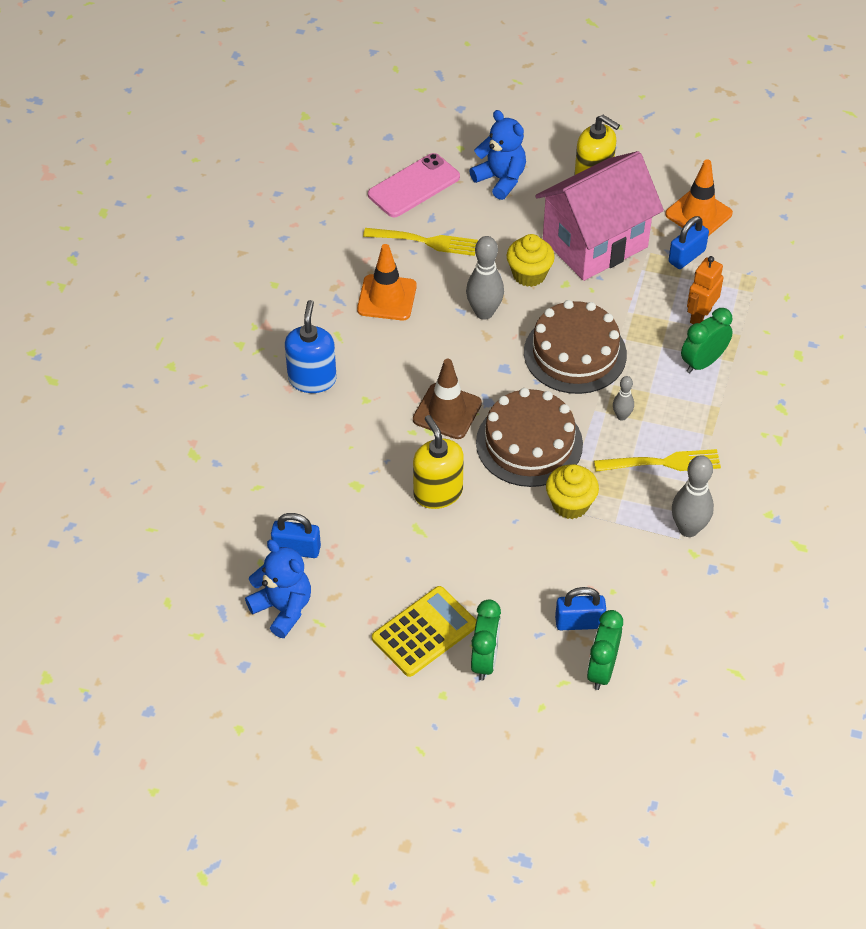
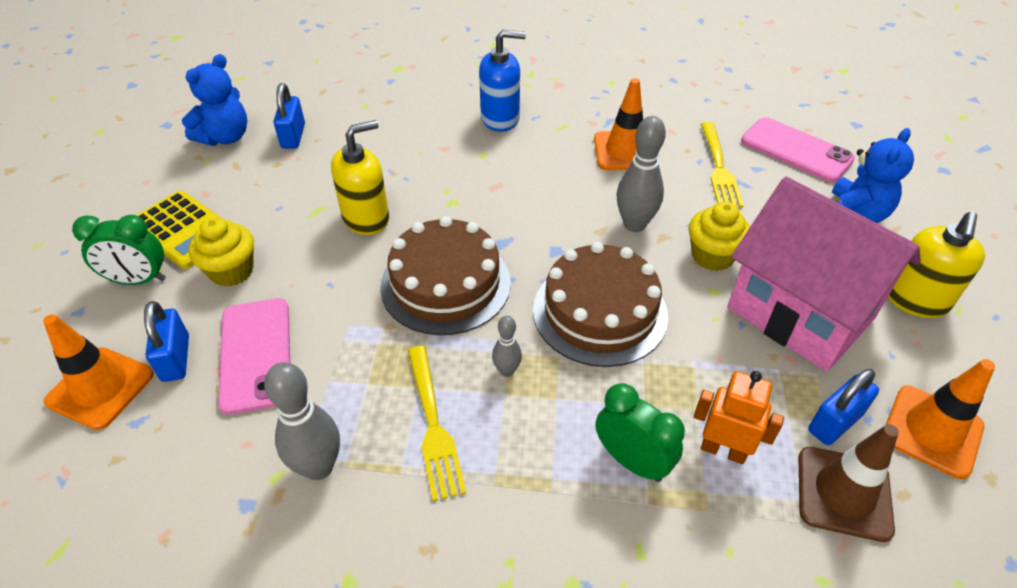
camera: 80 degrees right, 5 degrees down
(447, 411) = (479, 212): brown traffic cone -> brown traffic cone (843, 493)
(570, 504) = (356, 332): yellow cupcake -> yellow cupcake (231, 271)
(583, 569) = (256, 354): none -> pink phone
(601, 670) = (100, 388): green clock -> orange traffic cone
(686, 256) = (835, 422): blue padlock -> blue padlock turned 75 degrees counterclockwise

